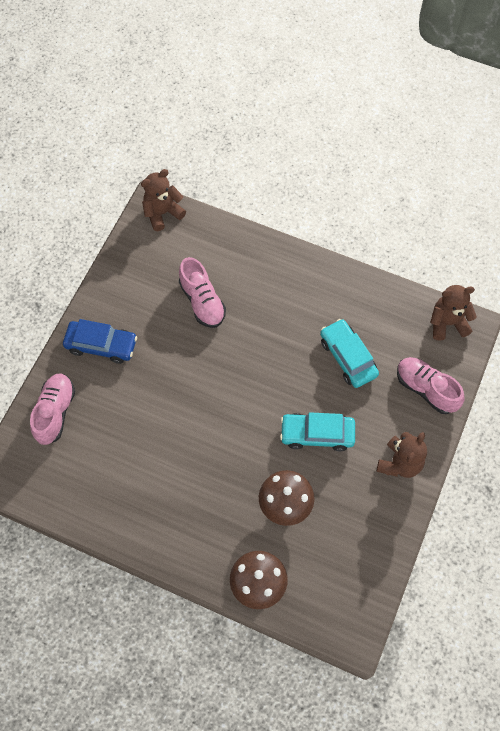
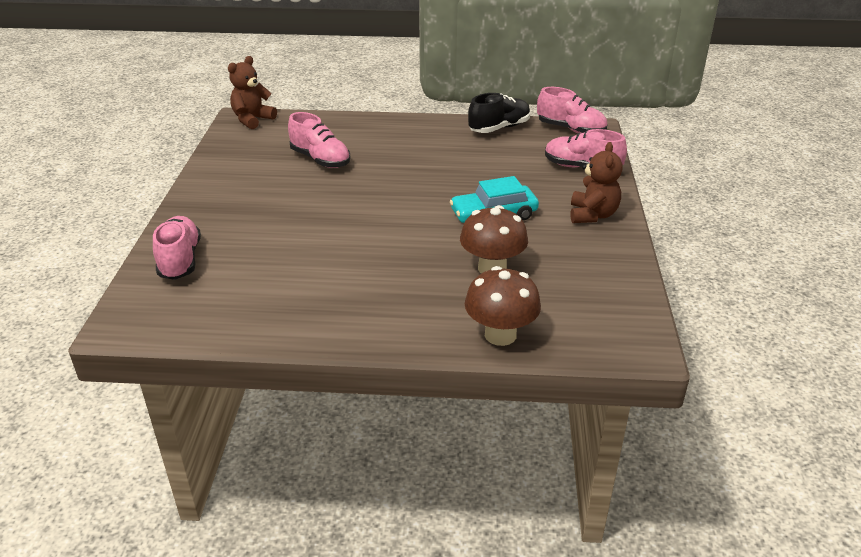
camera: 20 degrees left, 30 degrees down
(101, 345) = (219, 205): blue car -> none
(348, 357) = (491, 164): turquoise car -> none
(381, 299) = (499, 128): none -> black shoe
(447, 323) = (571, 129): brown teddy bear -> pink shoe

